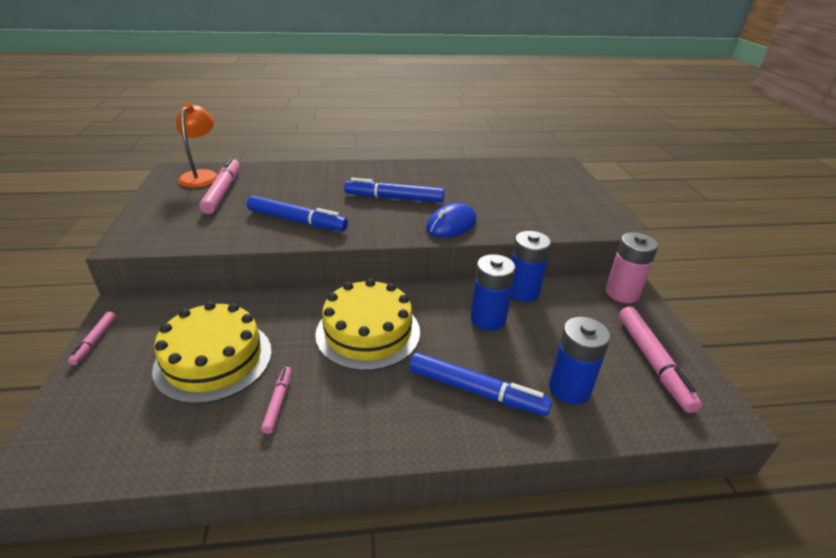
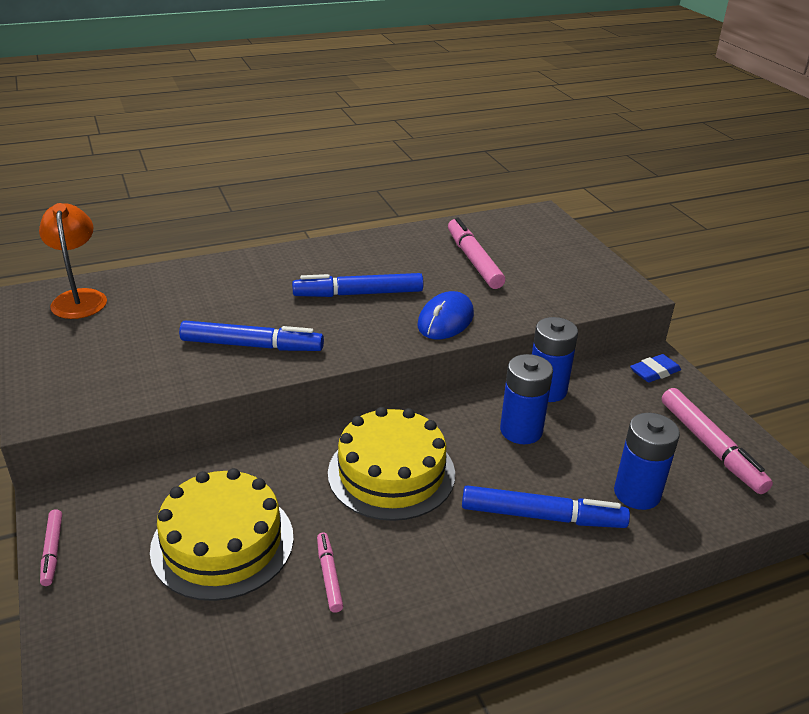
camera: 15 degrees left, 0 degrees up
(223, 191) = (125, 318): pink marker -> pink marker (473, 260)
(622, 293) = (654, 372): pink battery -> blue eraser

